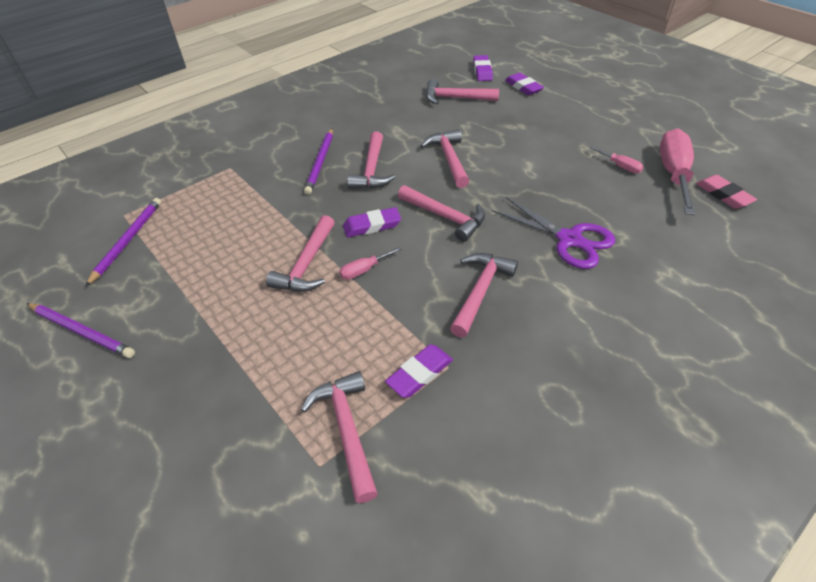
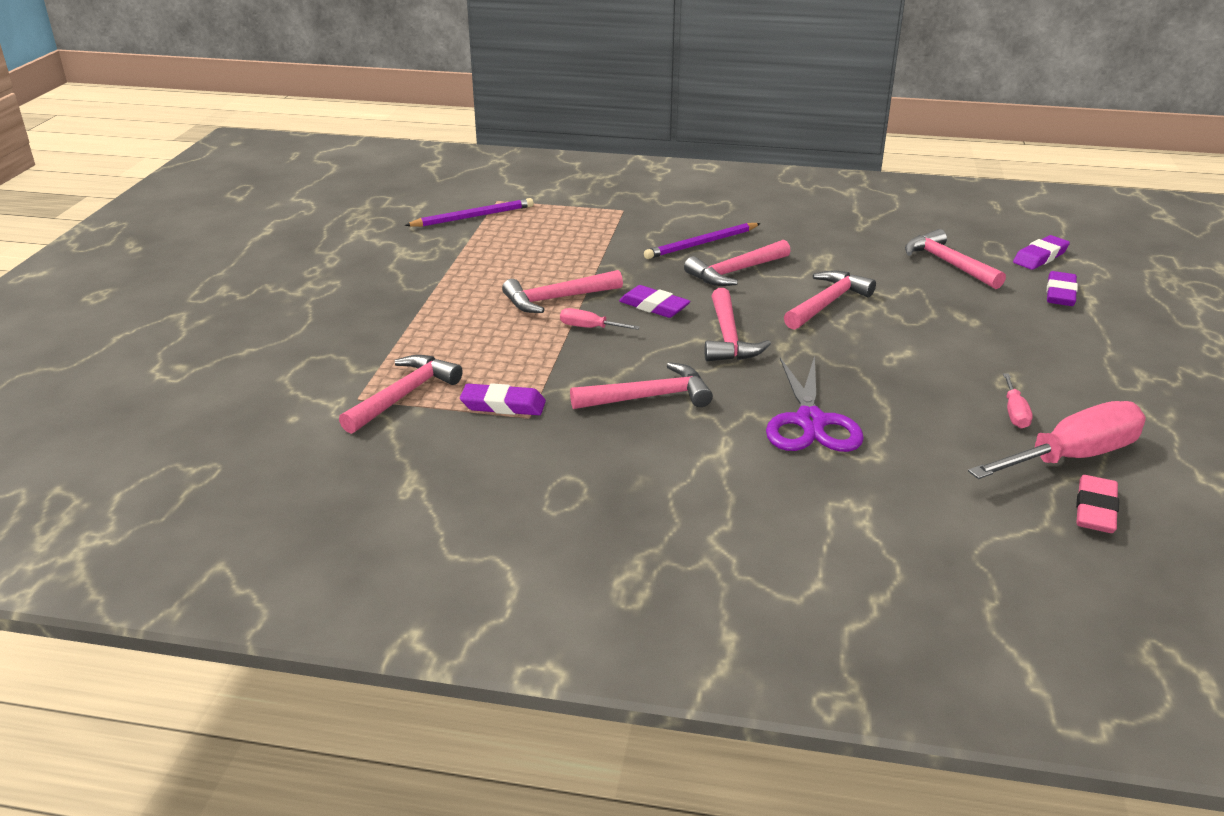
camera: 50 degrees right, 15 degrees down
(82, 331) = (365, 249): purple pencil -> none

